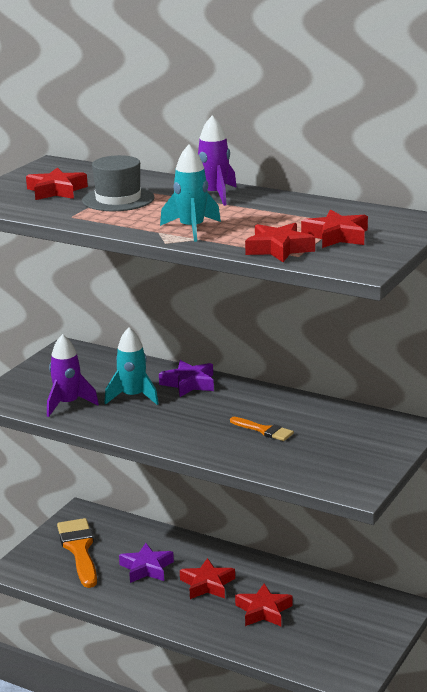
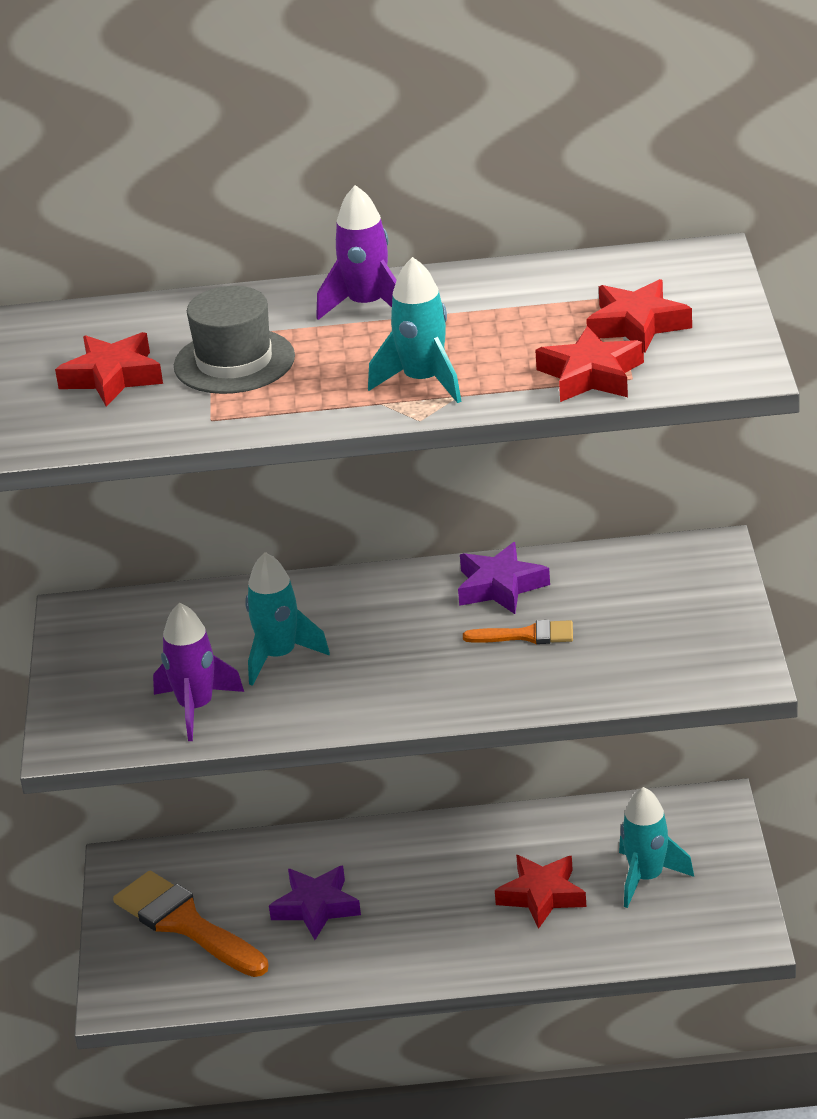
camera: 30 degrees left, 10 degrees up
(189, 383) = (335, 601): purple star -> purple star (500, 586)
(207, 584) = (427, 892): red star -> none
(328, 626) = (646, 878): none -> turquoise rocket

